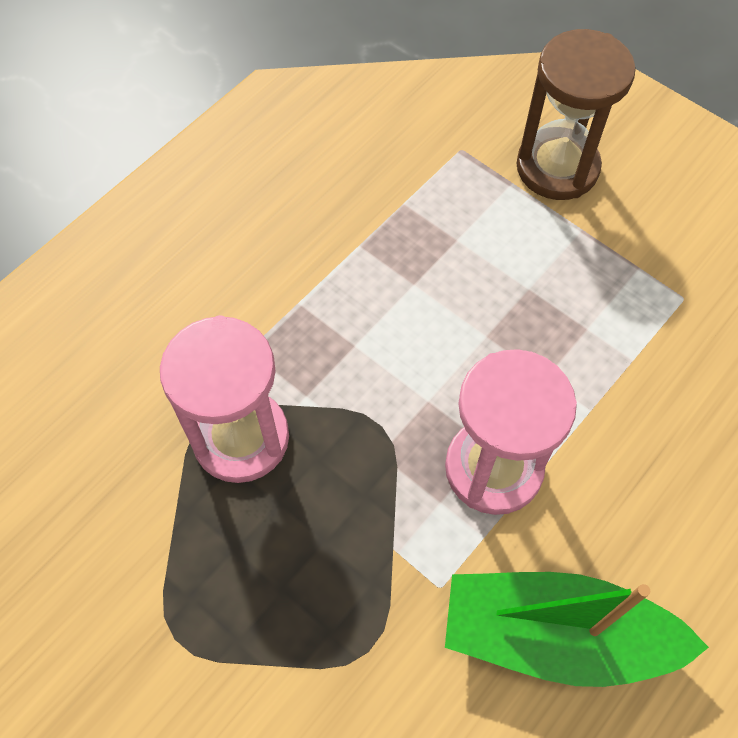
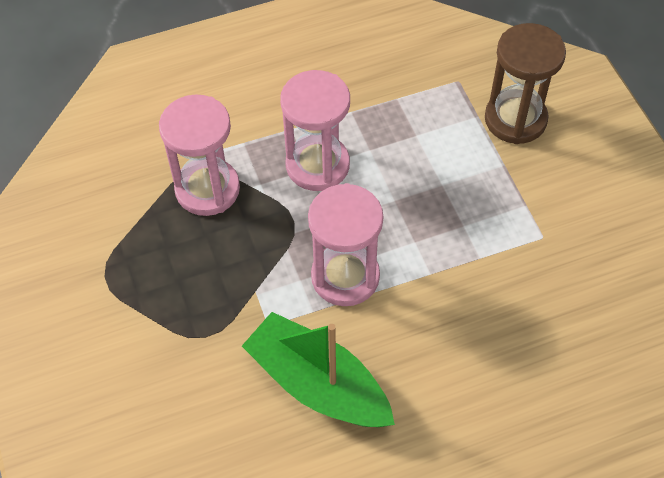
camera: 30 degrees right, 5 degrees down
(363, 335) = (317, 165): none -> pink hourglass

